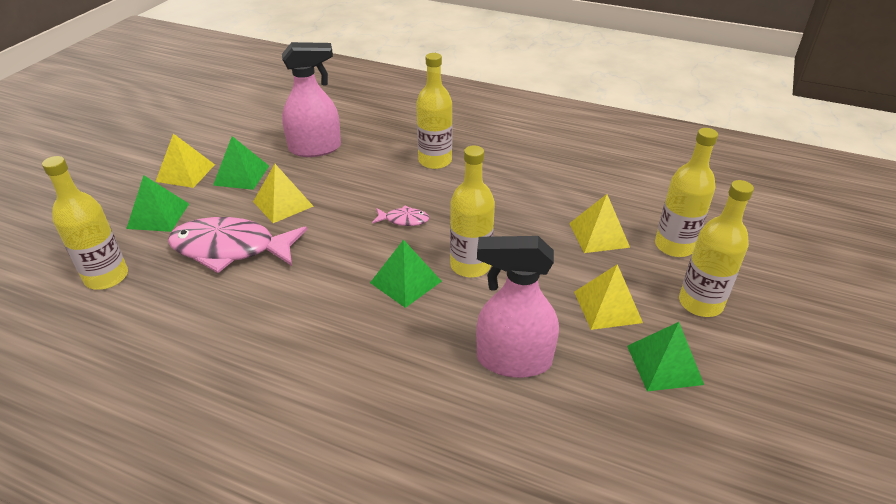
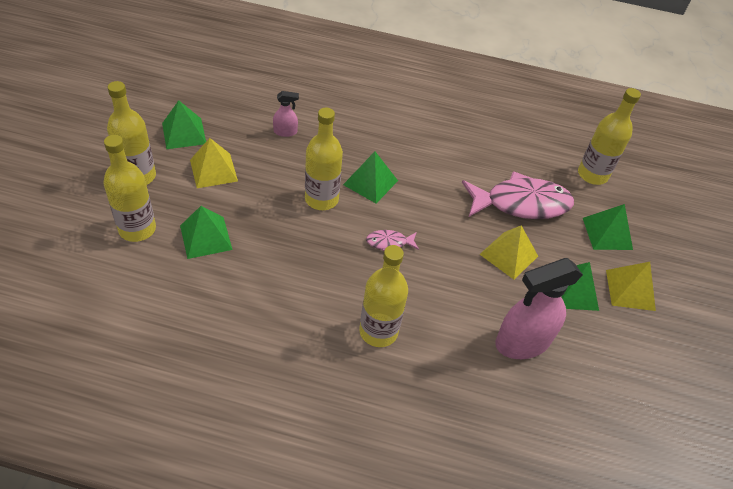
camera: 165 degrees right, 10 degrees up
(513, 360) = (285, 132): pink spray bottle -> pink spray bottle, size x0.47
(598, 235) = (206, 237): yellow pyramid -> green pyramid

